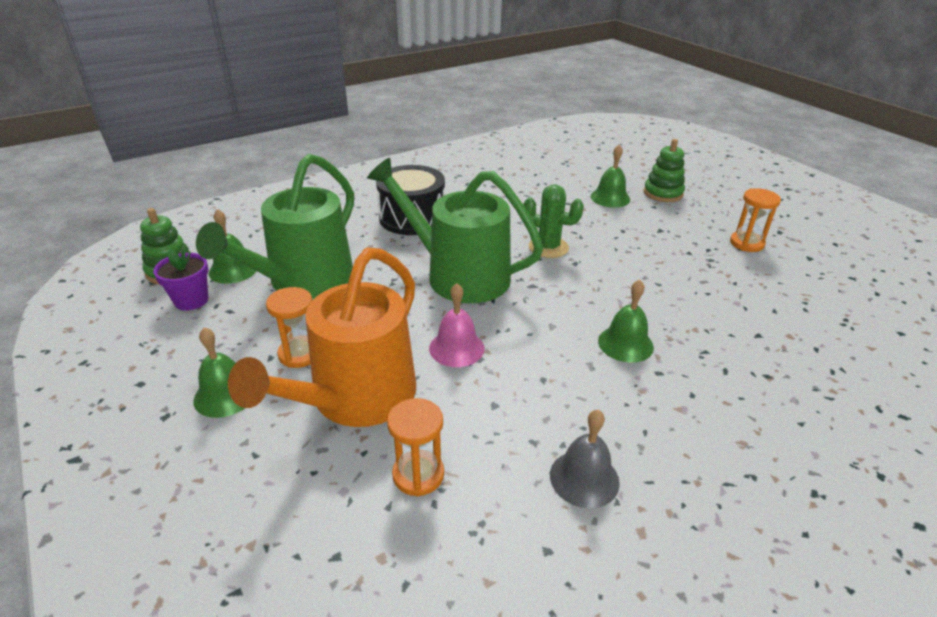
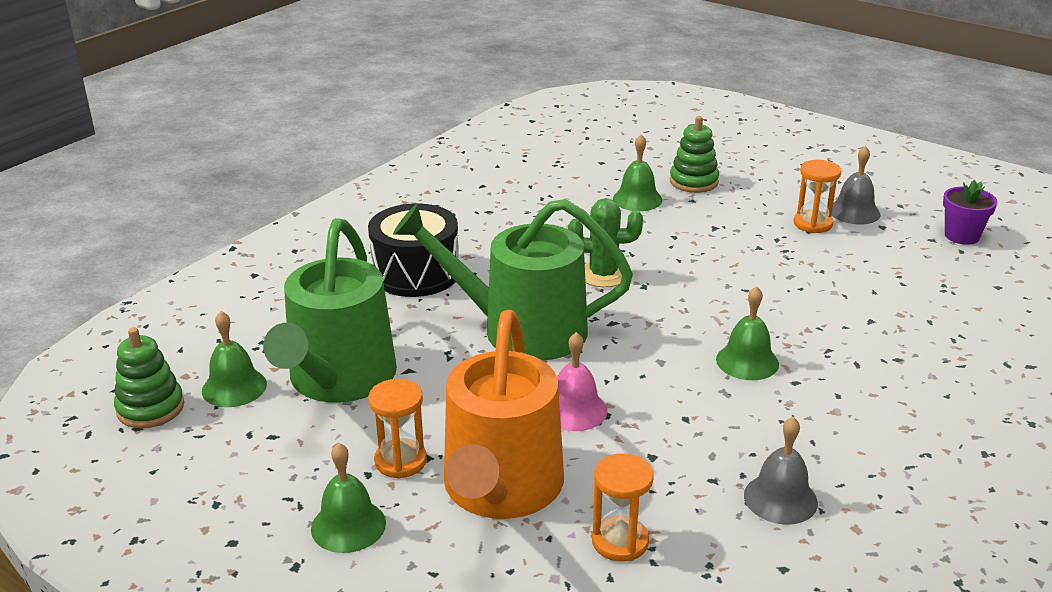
camera: 20 degrees left, 5 degrees down
(191, 300) = (211, 436): purple flower pot -> purple flower pot (961, 236)
(789, 241) = (854, 212): none -> grey bell

